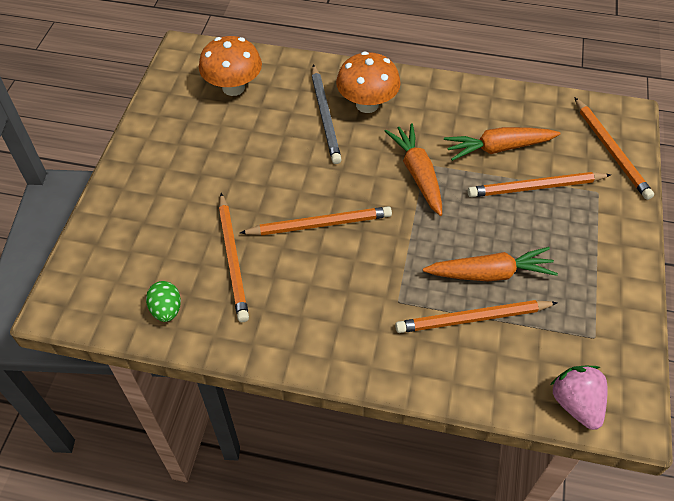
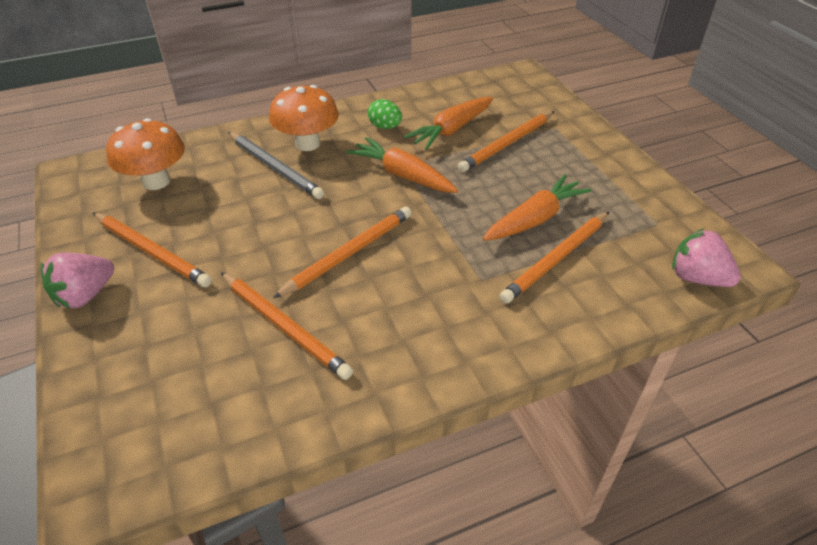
camera: 35 degrees left, 10 degrees down
(132, 164) = (85, 295): none -> pink strawberry
(166, 310) = (248, 416): green egg -> green egg (385, 127)
(611, 150) = (535, 98): orange pencil -> orange pencil (152, 251)

